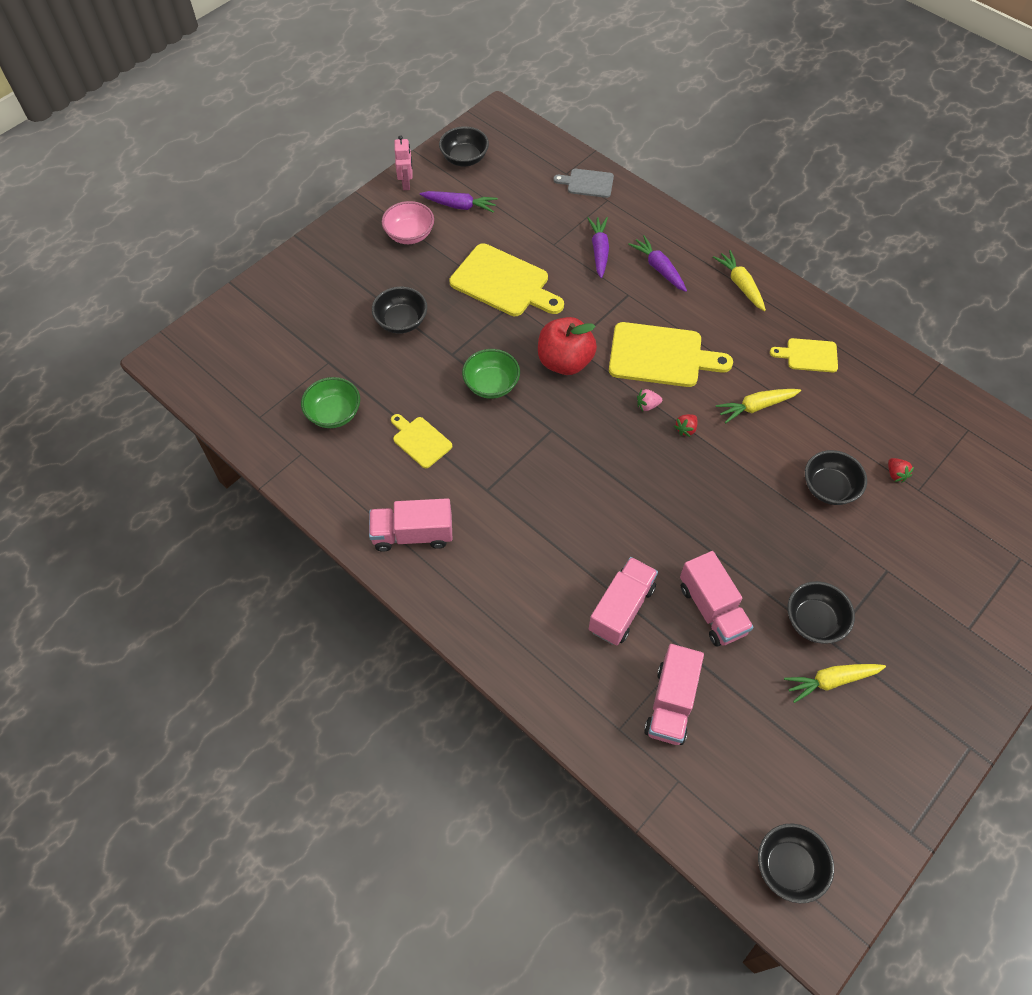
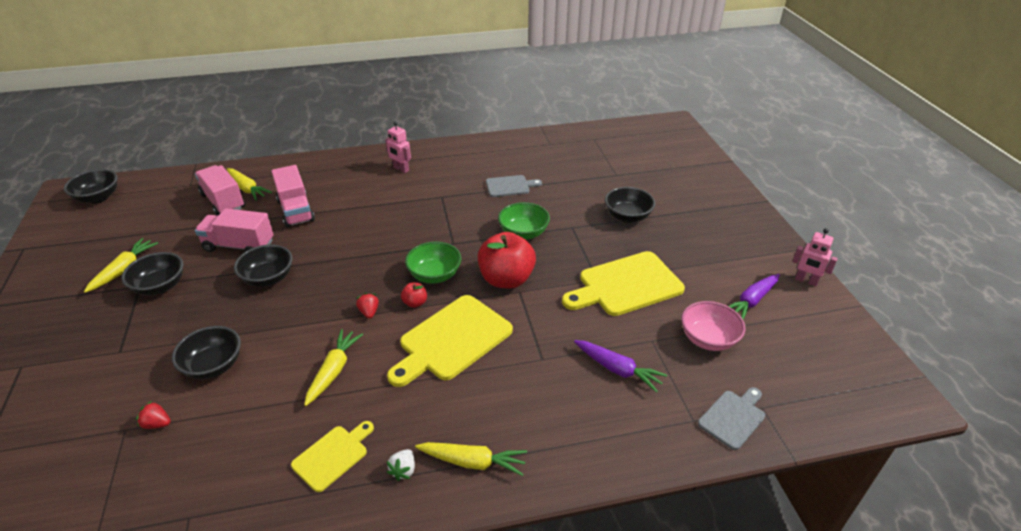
camera: 125 degrees right, 20 degrees down
(334, 414) = (568, 163): green bowl -> green bowl (434, 275)
(409, 235) = (729, 256): pink bowl -> pink bowl (708, 339)
(413, 534) = (446, 160): pink truck -> none
(420, 440) = (510, 186): yellow cutting board -> grey cutting board
(464, 159) = (829, 335): black bowl -> black bowl (268, 278)
(466, 568) = (401, 169): none -> pink robot
(630, 702) = (247, 189): none -> yellow carrot
(647, 405) = (415, 303): pink strawberry -> red apple
(659, 268) = (555, 403): purple carrot -> none
(779, 314) = (403, 470): none -> white strawberry

